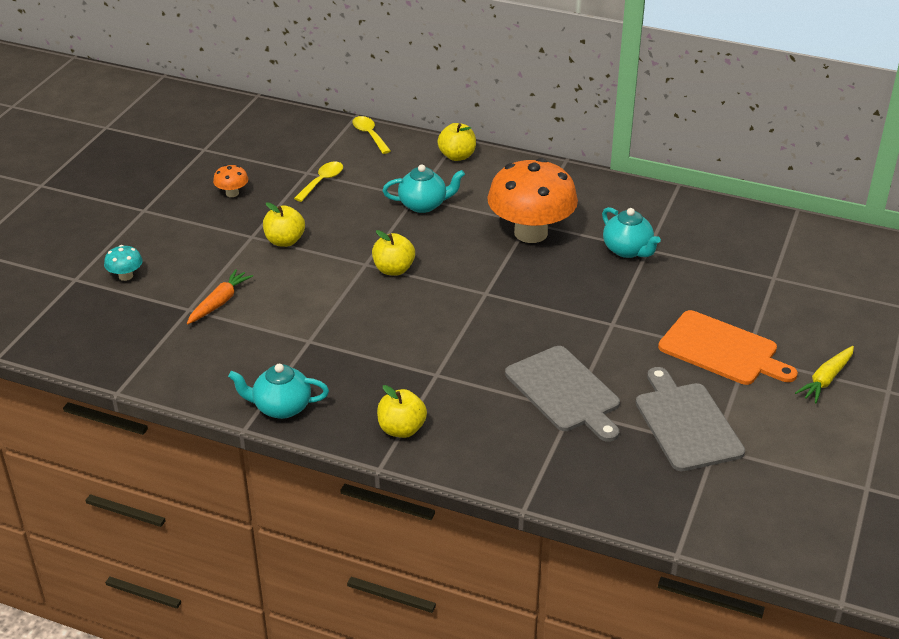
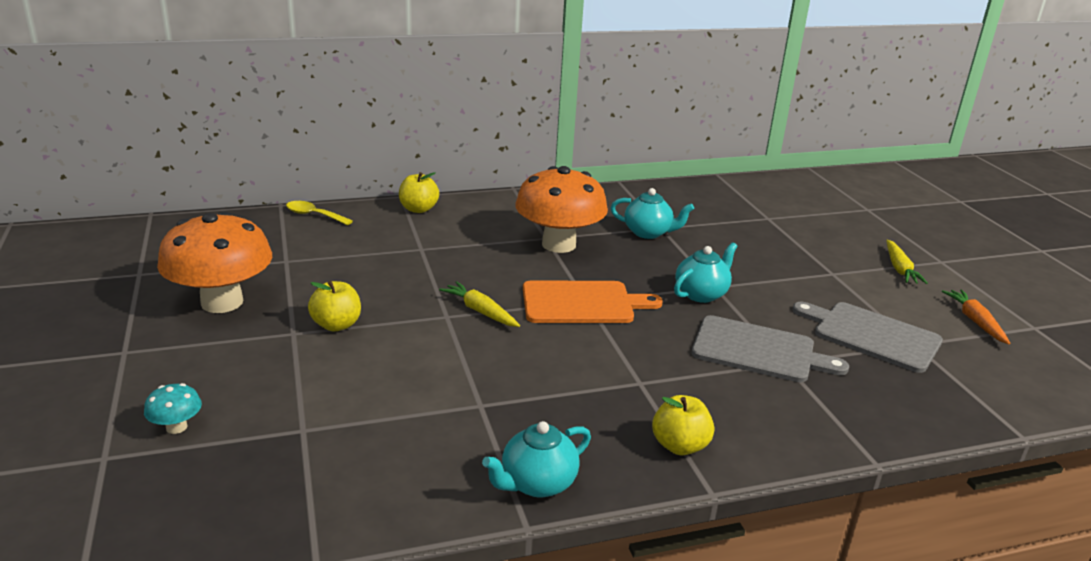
camera: 40 degrees left, 10 degrees down
(219, 302) = (333, 408): orange carrot -> orange carrot (975, 321)
(232, 193) = (222, 302): orange mushroom -> orange mushroom, size x2.45
(322, 181) = (312, 263): yellow spoon -> none
(393, 269) = (480, 311): yellow apple -> yellow carrot
(423, 205) = (438, 252): turquoise teapot -> turquoise teapot (701, 294)
(722, 350) = (812, 275): orange cutting board -> orange cutting board (582, 303)

